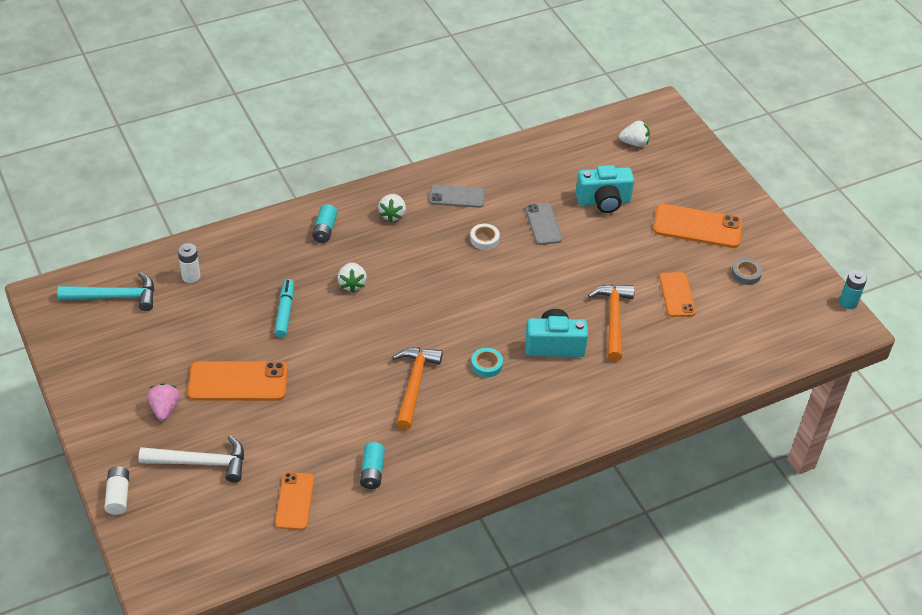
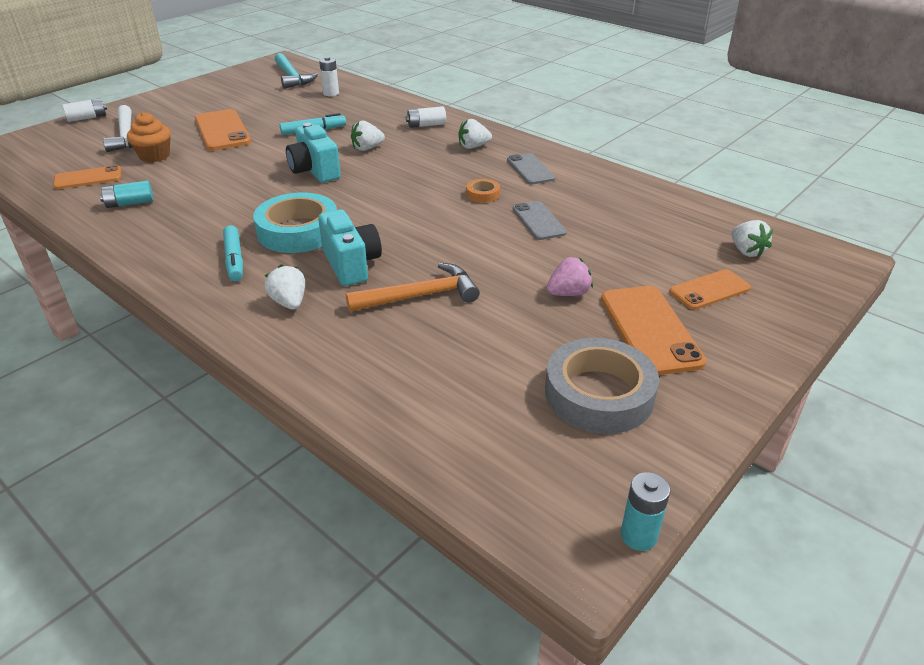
camera: 70 degrees right, 10 degrees down
(165, 409) = (182, 114): pink strawberry -> pink strawberry (568, 293)
(271, 444) = (154, 156): none -> orange cupcake
(325, 230) = (426, 125): turquoise battery -> white battery
(414, 385) = (252, 200): orange hammer -> none
(484, 239) = (483, 194): white tape -> orange tape
(486, 365) = (298, 231): turquoise tape -> turquoise tape, size x2.23
(513, 412) = (234, 259): none -> turquoise marker
(543, 224) = (538, 221): grey phone -> grey phone turned 75 degrees counterclockwise
(589, 391) = (289, 302): none -> white strawberry
(603, 201) = (617, 250): turquoise camera -> turquoise camera (315, 171)
(677, 295) = (502, 337): orange phone -> orange phone (709, 290)
(746, 274) = (599, 394): grey tape -> grey tape, size x2.23

